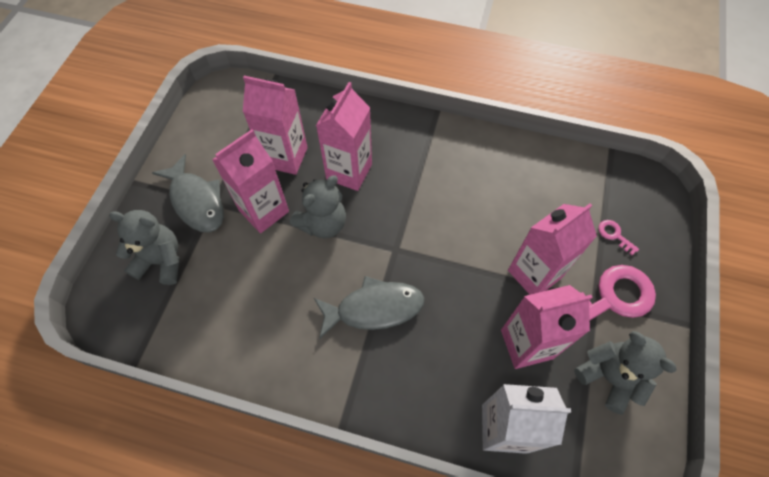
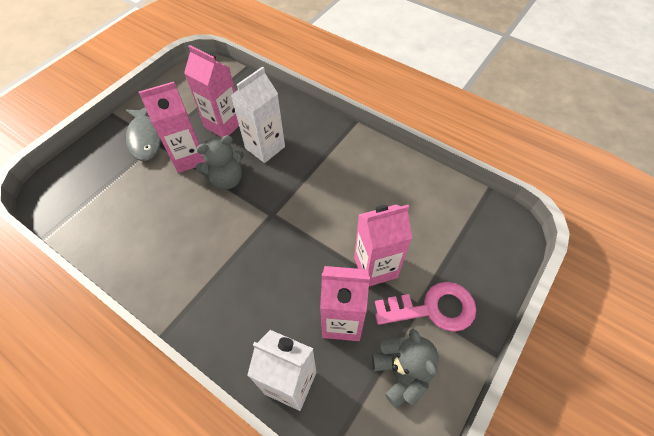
camera: 20 degrees right, 5 degrees down
(161, 261) = (100, 172): grey teddy bear -> none
(349, 172) = (265, 147): pink carton -> white carton
(374, 308) = (233, 253): grey fish -> none
(614, 235) = (460, 257): pink key -> none

